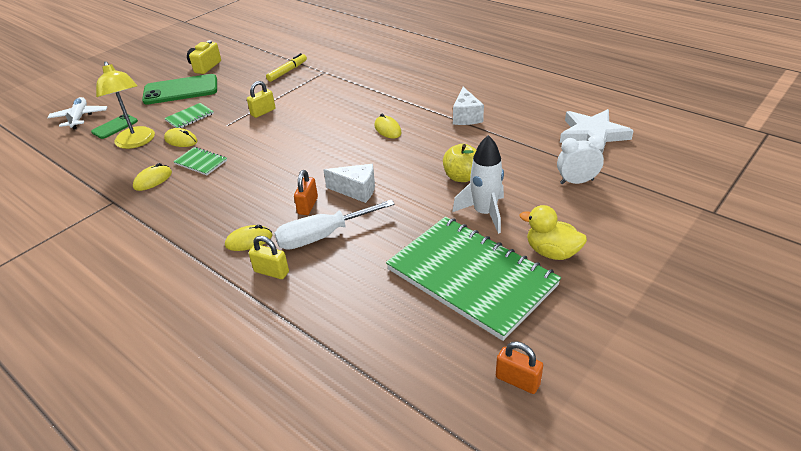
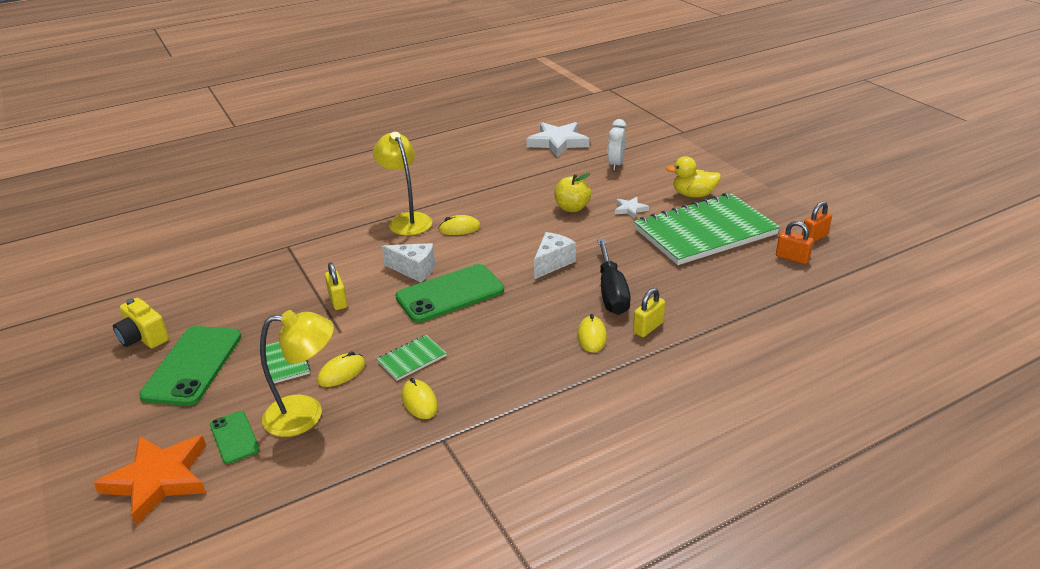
camera: 70 degrees left, 5 degrees down
(79, 118) = (158, 479): white plane -> orange star
(287, 71) = (252, 271): yellow marker -> none
(288, 154) = (450, 294): none -> green phone
(308, 206) = (557, 294): orange padlock -> orange padlock (792, 258)
(323, 236) = (611, 292): white screwdriver -> black screwdriver
(386, 103) = (407, 220): none -> yellow lamp
(466, 117) = (477, 185): white cheese -> white cheese (414, 270)
(484, 213) = (630, 209): white rocket -> white star
(552, 252) = (693, 195): yellow duck -> yellow duck turned 45 degrees clockwise

